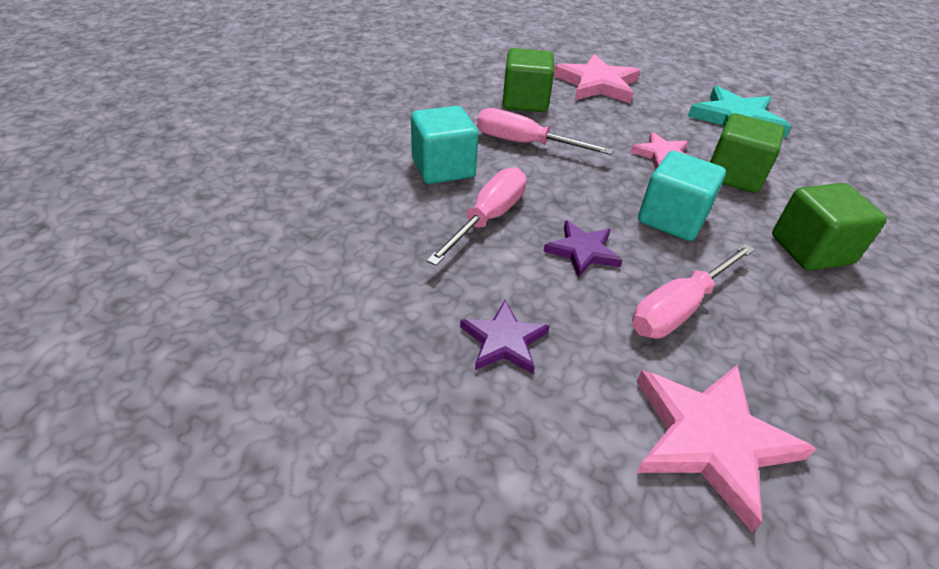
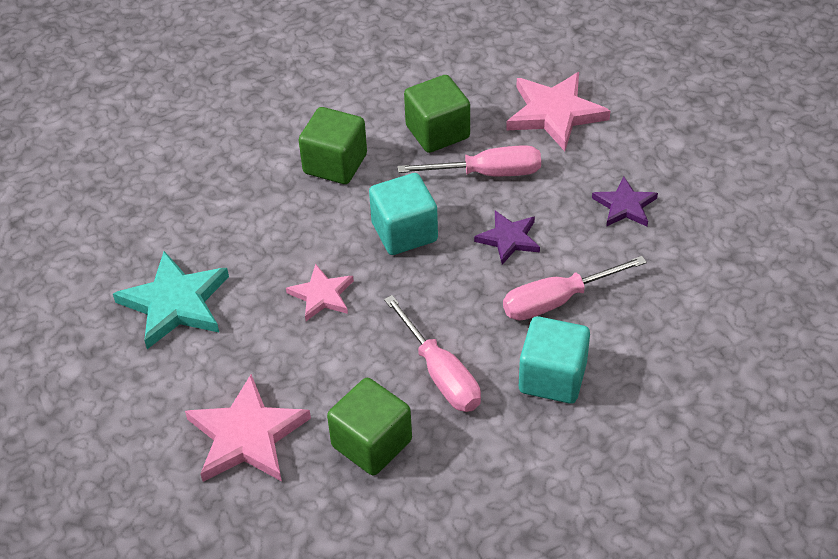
camera: 140 degrees left, 5 degrees up
(734, 175) = (289, 244): green cube -> green cube (437, 132)

